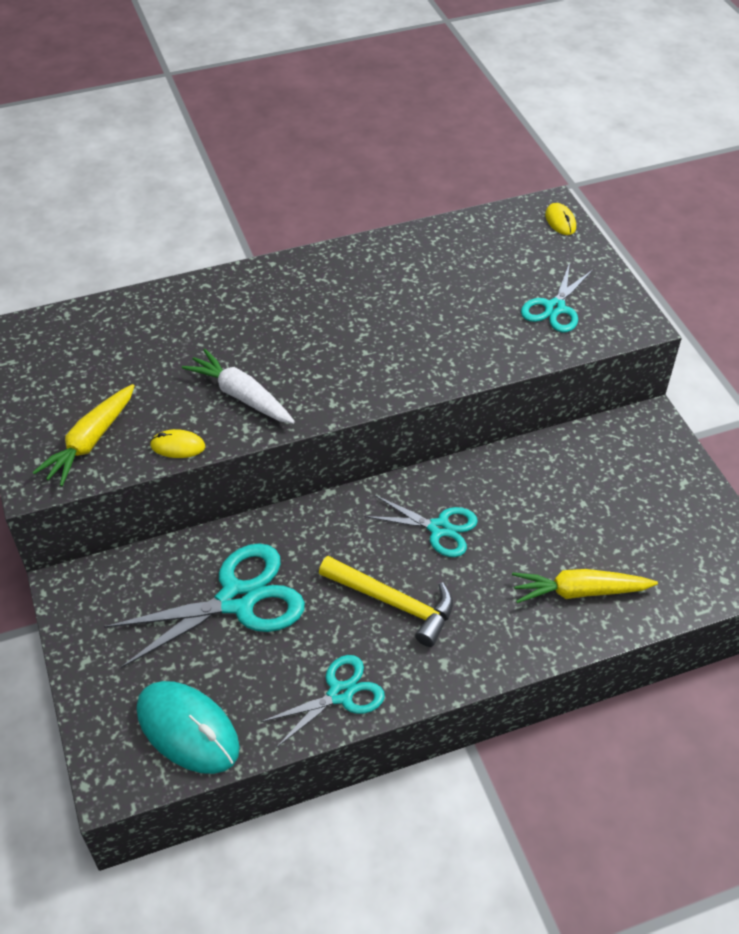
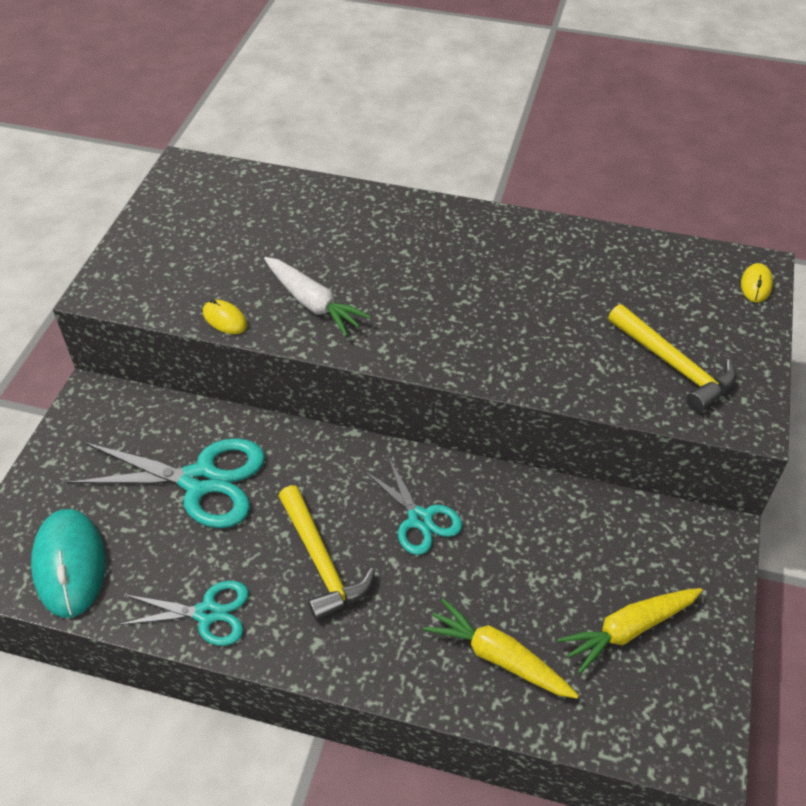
camera: 35 degrees right, 0 degrees up
(90, 442) = (165, 281): yellow carrot -> yellow carrot (628, 630)
(241, 396) = (313, 303): white carrot -> white carrot turned 150 degrees clockwise
(555, 308) = (673, 365): turquoise scissors -> yellow hammer

